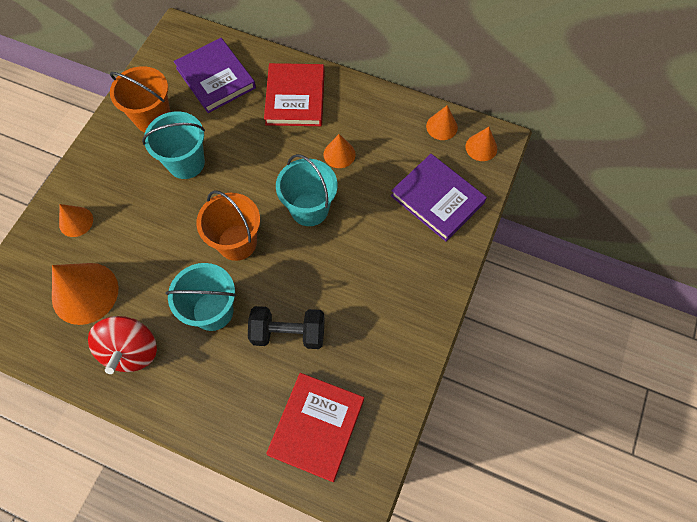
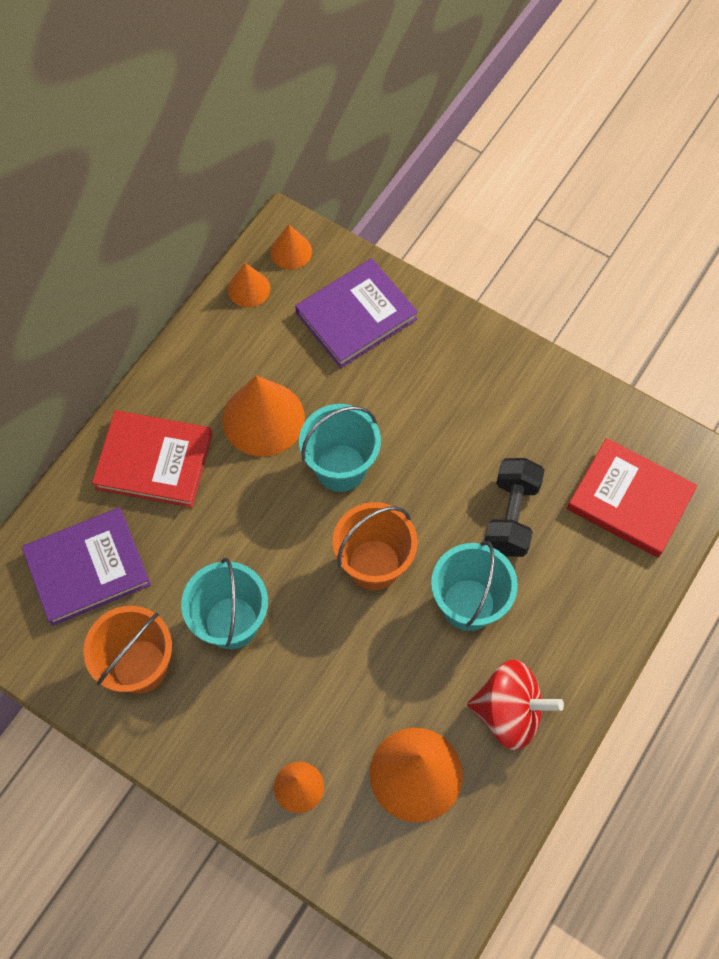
camera: 80 degrees left, 0 degrees up
(339, 154) = (263, 418): orange cone -> orange cone, size x1.86

